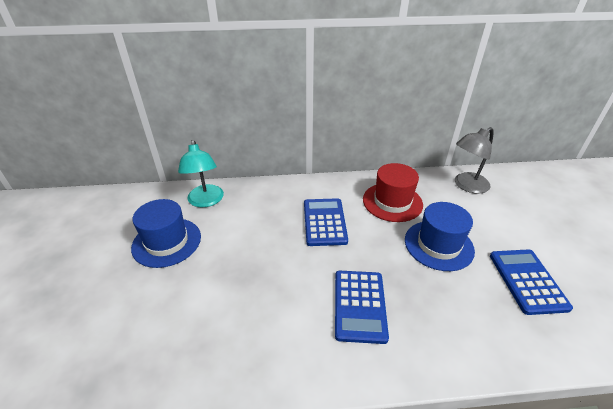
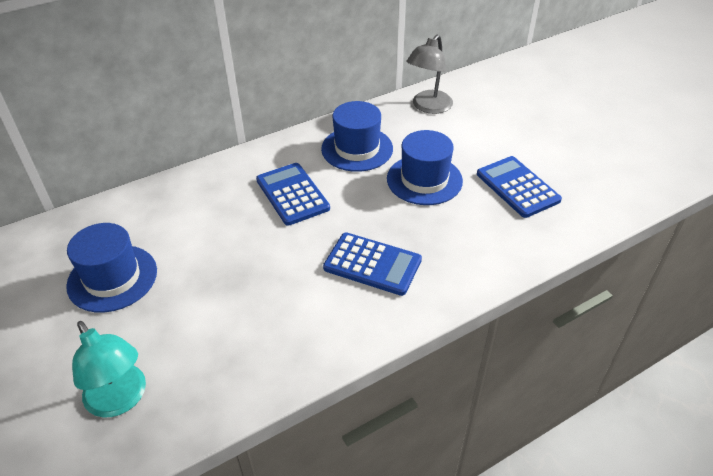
camera: 25 degrees left, 5 degrees up
(206, 201) = (129, 216): turquoise lamp -> turquoise lamp (121, 400)
(359, 305) = (372, 264): blue calculator -> blue calculator turned 45 degrees counterclockwise
(392, 202) = (357, 149): red hat -> blue hat

